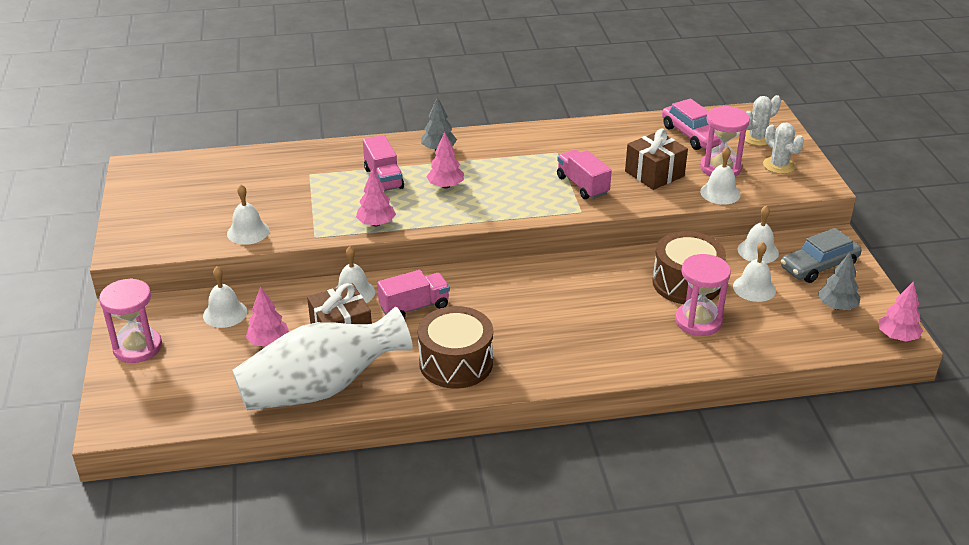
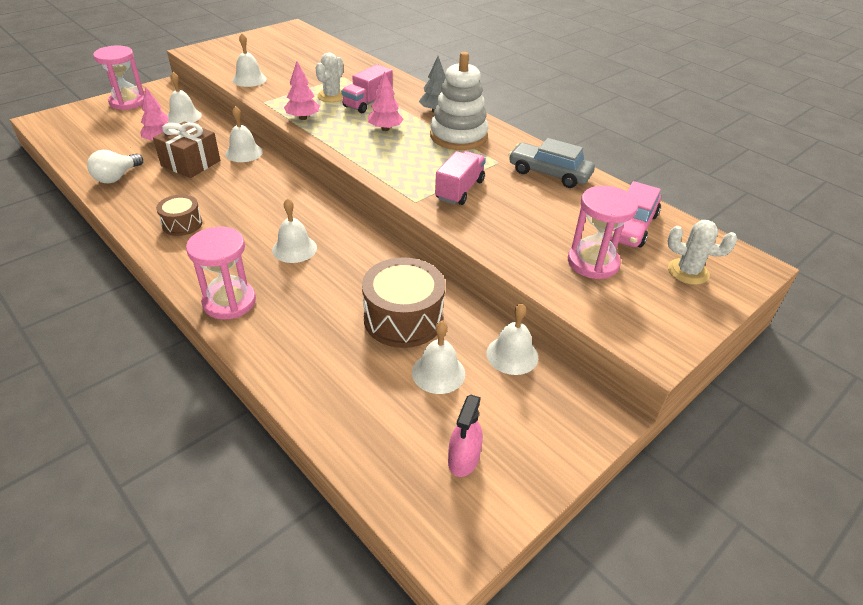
camera: 55 degrees right, 5 degrees up
(321, 388) = (117, 177): white vase -> white light bulb
(414, 307) = (244, 182): pink truck -> none
(456, 363) = (182, 224): brown drum -> brown drum, size x0.56
(496, 155) = (458, 136): none -> white stacking toy
(654, 174) = (528, 224): brown gift -> none
(698, 321) = (343, 347): pink hourglass -> pink hourglass (229, 302)
(720, 193) = (544, 276): white bell -> white bell (294, 249)
(779, 165) = (653, 304): white cactus -> white cactus (331, 96)
(818, 266) = (532, 417): grey car -> grey car (549, 173)
(836, 306) = (463, 459): grey tree -> pink spray bottle
(897, 337) = (447, 546): pink tree -> none

